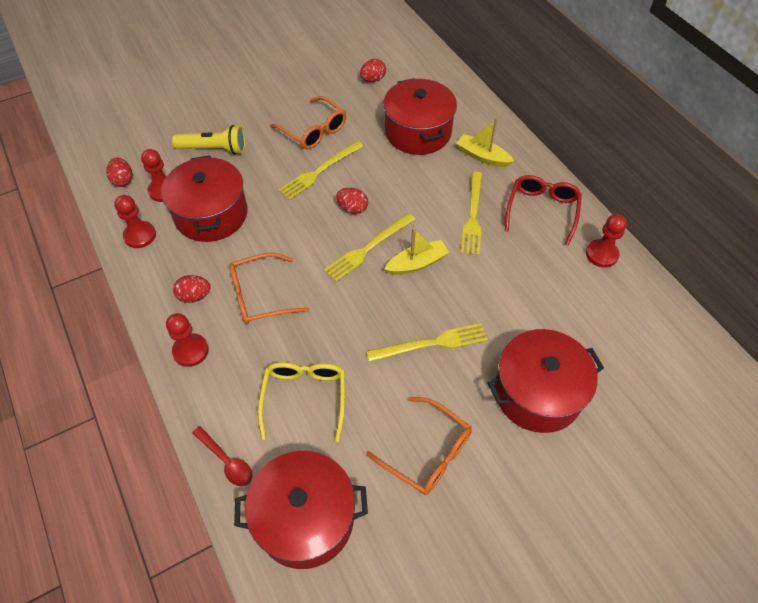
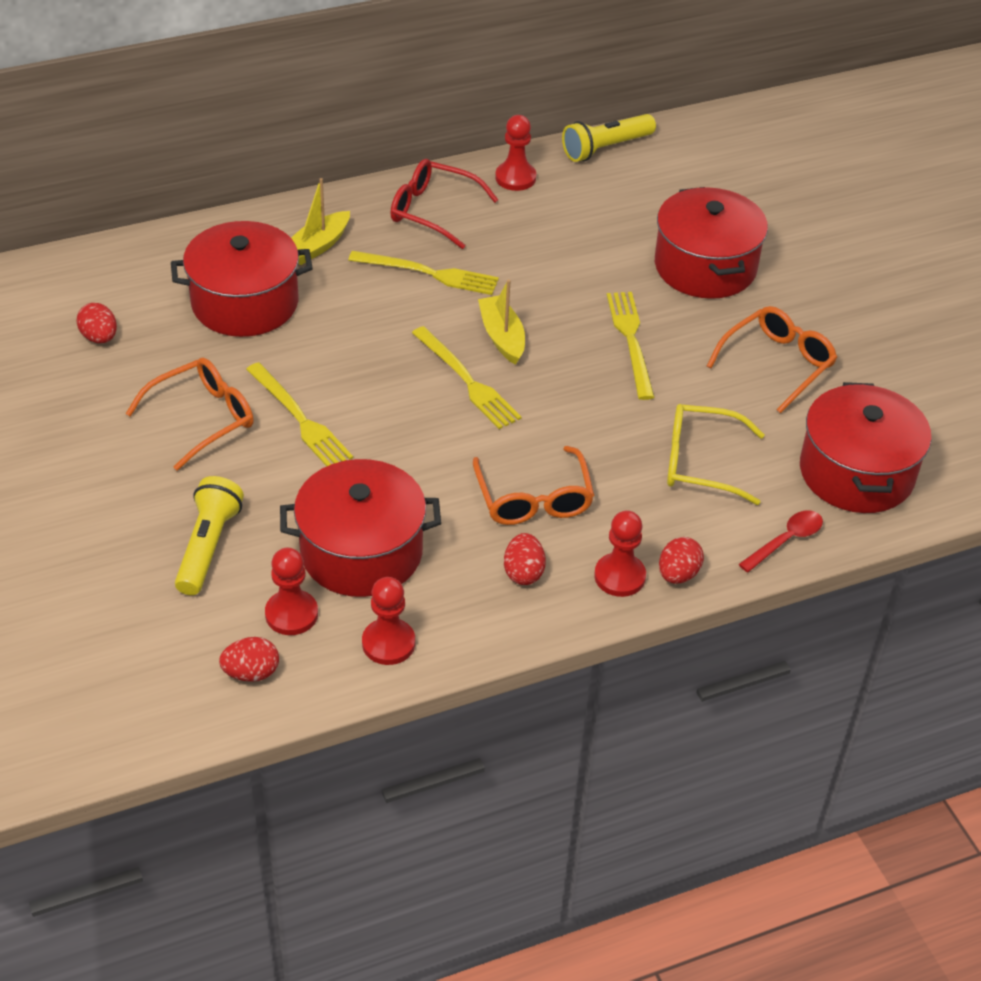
camera: 85 degrees left, 10 degrees down
(352, 208) = (387, 389): red egg -> red egg (678, 574)
(668, 311) = (605, 148): none -> yellow flashlight

